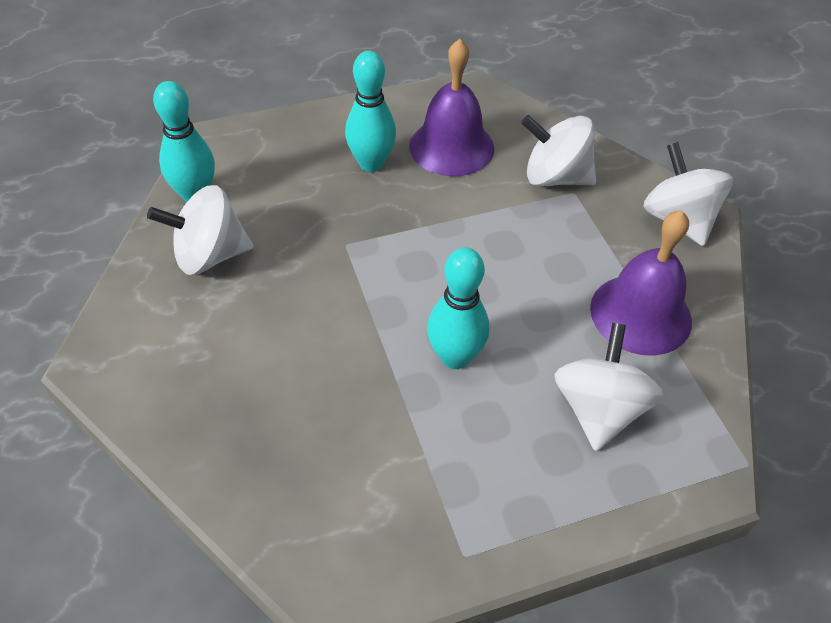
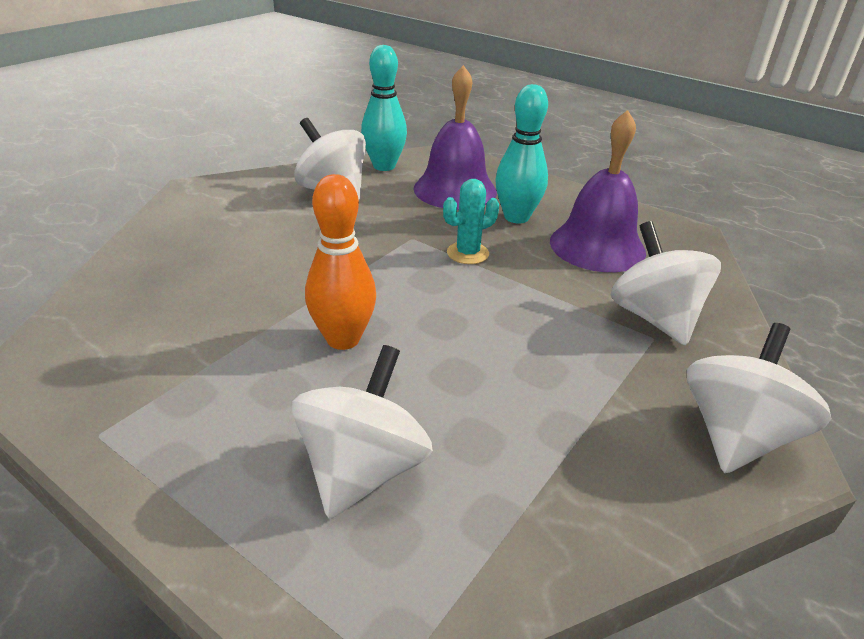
camera: 55 degrees right, 15 degrees down
(399, 223) = (467, 253): none -> turquoise cactus
(455, 357) = (343, 339): turquoise bowling pin -> orange bowling pin
(598, 409) = (362, 469): white spinning top -> white spinning top turned 45 degrees counterclockwise
(640, 314) = (543, 455): purple bell -> purple bell (455, 190)

